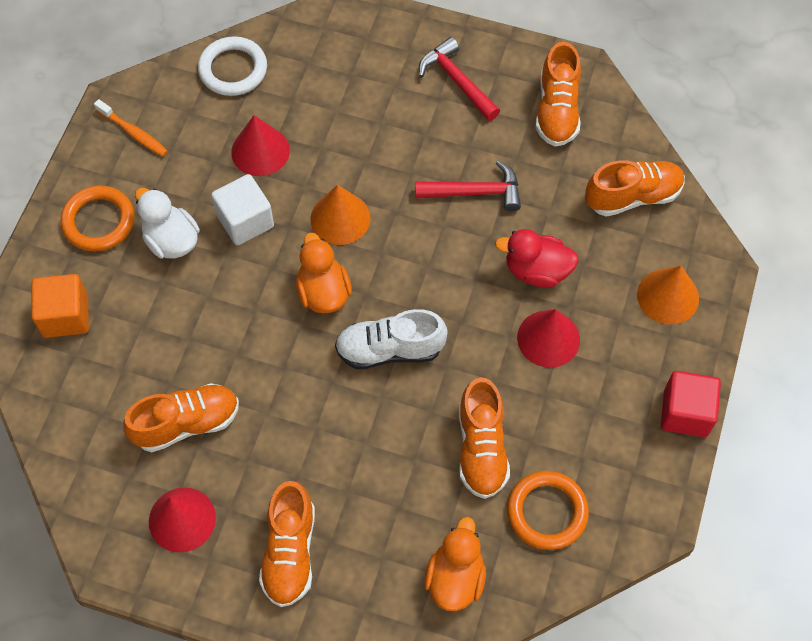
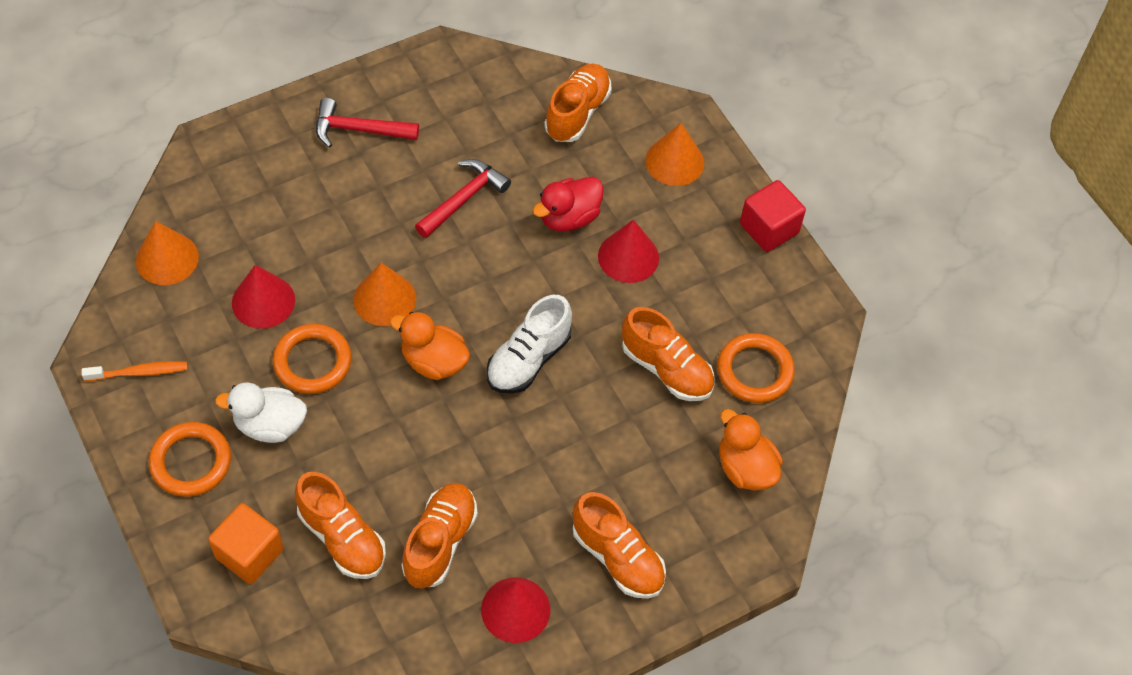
camera: 50 degrees left, 5 degrees down
(233, 69) = (167, 258): white ring -> orange cone
(245, 221) = (312, 362): white cube -> orange ring
(557, 110) = (457, 94): orange shoe -> orange shoe (342, 538)

